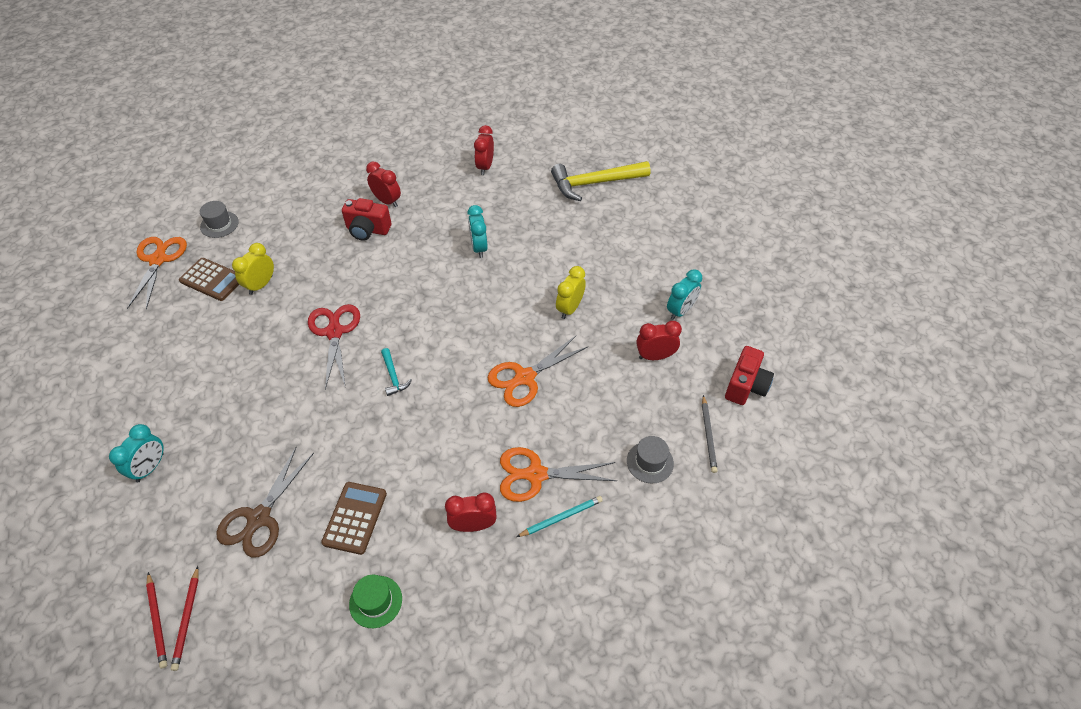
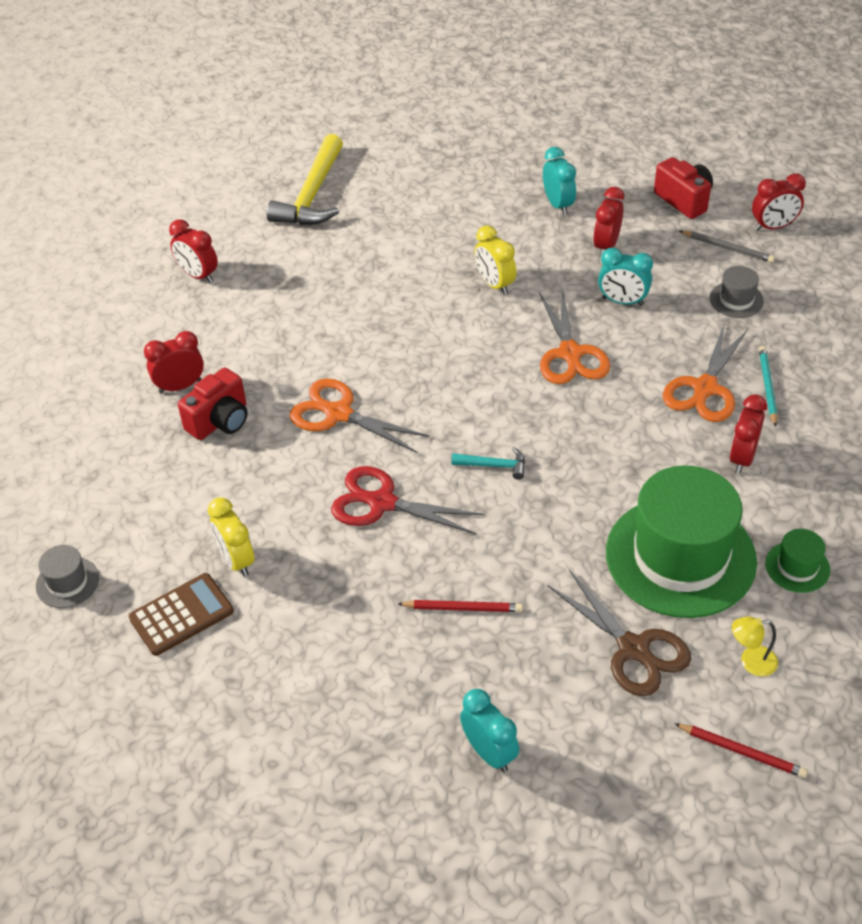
camera: 60 degrees left, 5 degrees down
(157, 621) = (731, 783): red pencil -> red pencil (463, 608)
(158, 260) = (84, 674): orange scissors -> orange scissors (338, 414)
(271, 598) = (751, 661): none -> yellow lamp
(355, 518) = (680, 557): brown calculator -> green hat
(479, 248) = (340, 327): turquoise clock -> turquoise clock (622, 301)
(759, 459) = (773, 227): none -> red clock

